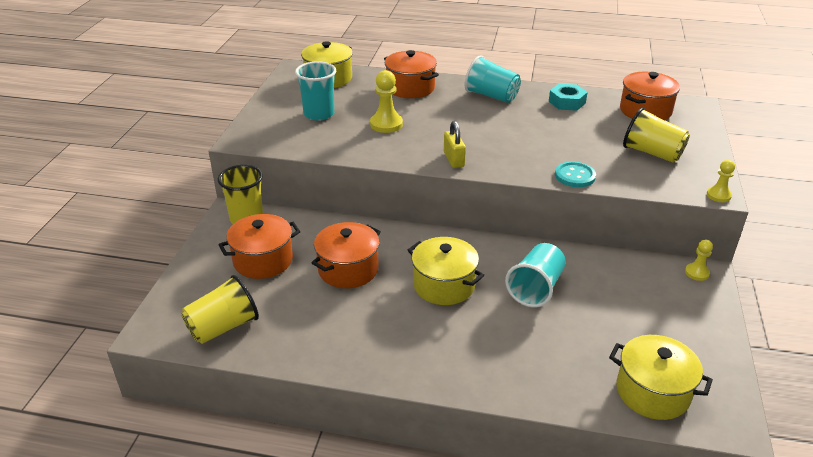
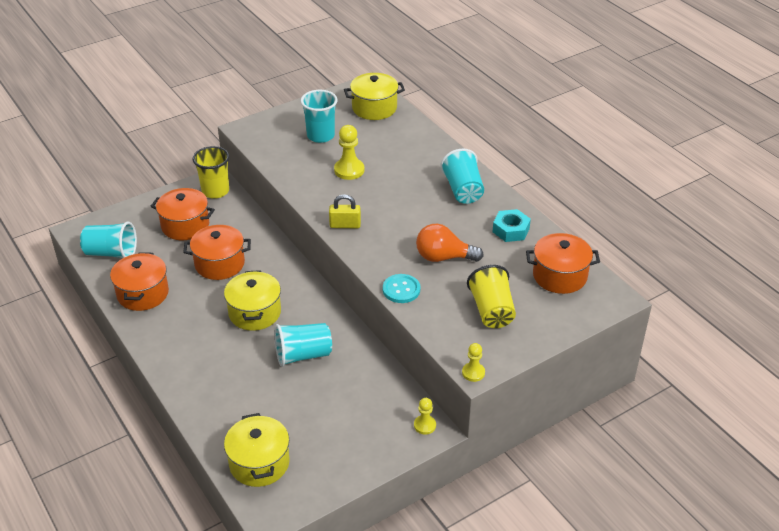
camera: 45 degrees right, 5 degrees up
(223, 327) = (111, 253): yellow cup -> turquoise cup
(410, 88) = (416, 149): orange pot -> orange pot (143, 293)
(453, 159) = (345, 225): yellow padlock -> yellow padlock turned 60 degrees clockwise
(560, 140) = (443, 257): none -> orange light bulb

